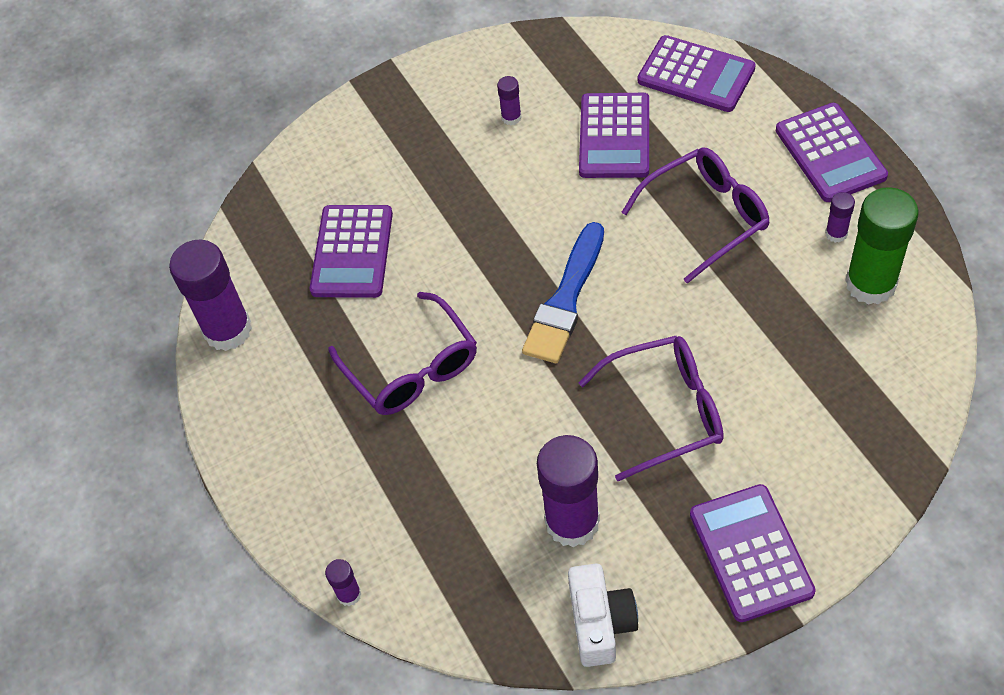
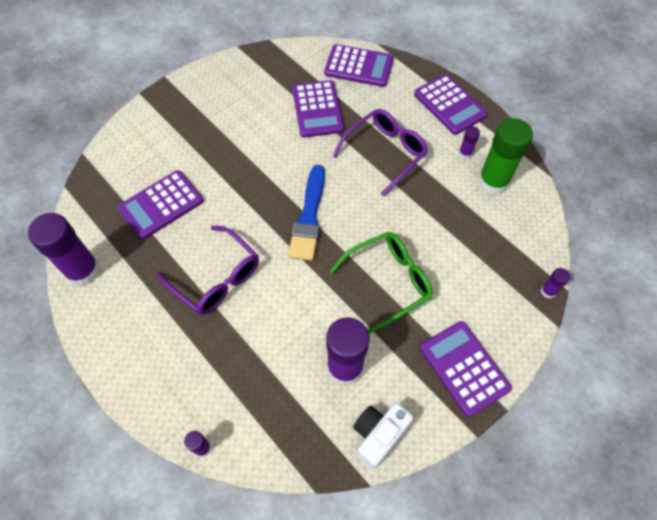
camera: 20 degrees left, 5 degrees up
(352, 252) = (161, 205): purple calculator -> purple calculator turned 60 degrees clockwise
(511, 117) = (250, 105): purple glue stick -> purple glue stick (548, 291)
(600, 622) = (379, 435): white camera -> white camera turned 120 degrees counterclockwise
(665, 411) = (388, 281): purple glasses -> green glasses

